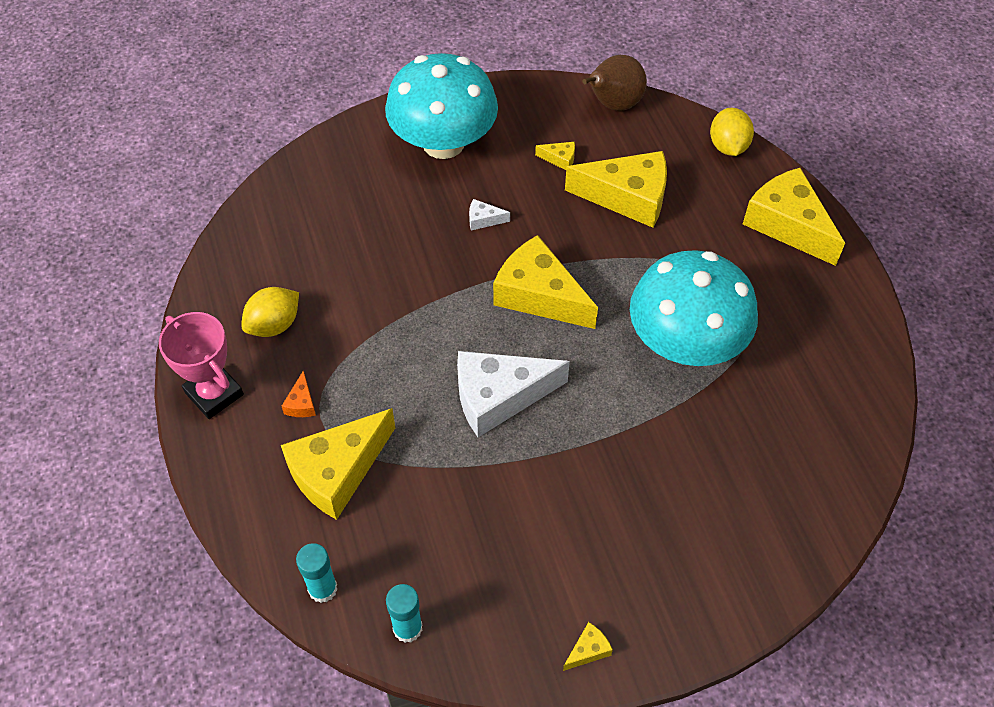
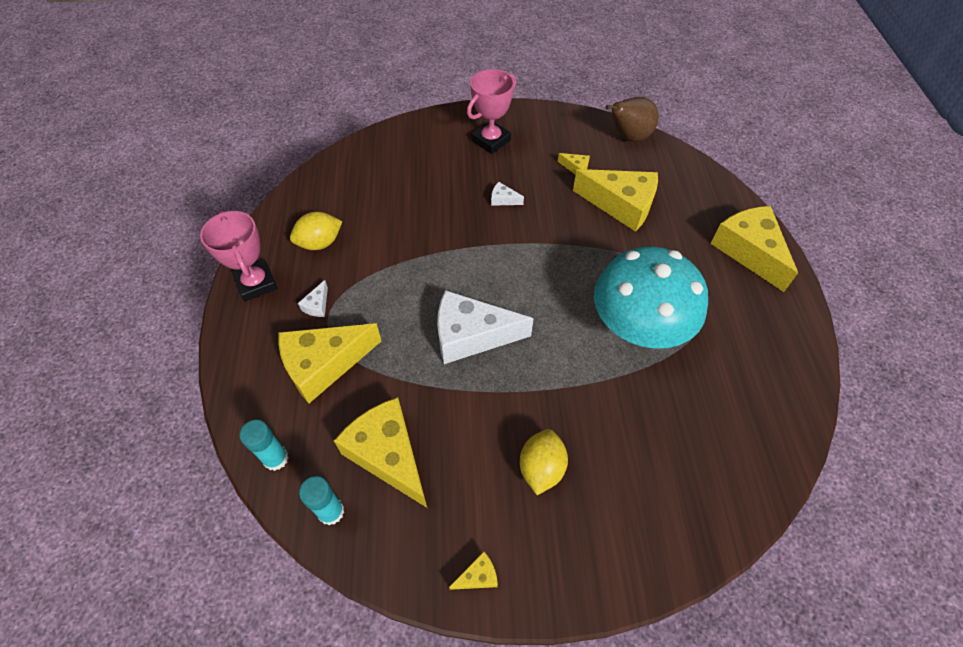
camera: 15 degrees right, 0 degrees up
(301, 403) = (317, 305): orange cheese -> white cheese
(443, 143) = (491, 140): turquoise mushroom -> pink trophy
(539, 295) = (528, 264): yellow cheese -> yellow cheese (388, 455)
(728, 146) = (712, 183): yellow lemon -> yellow lemon (541, 468)

